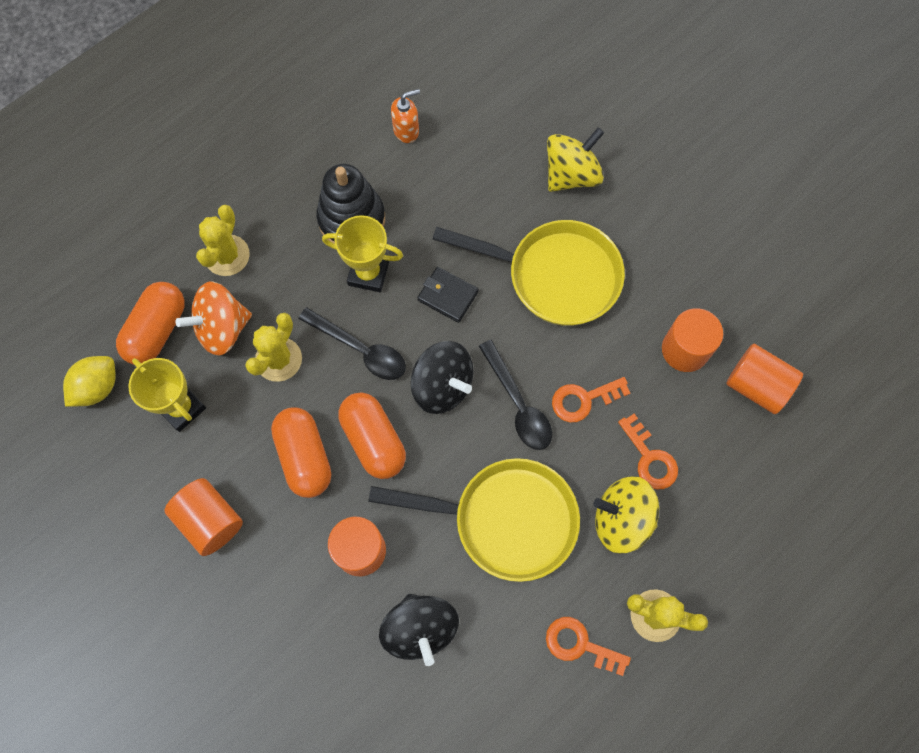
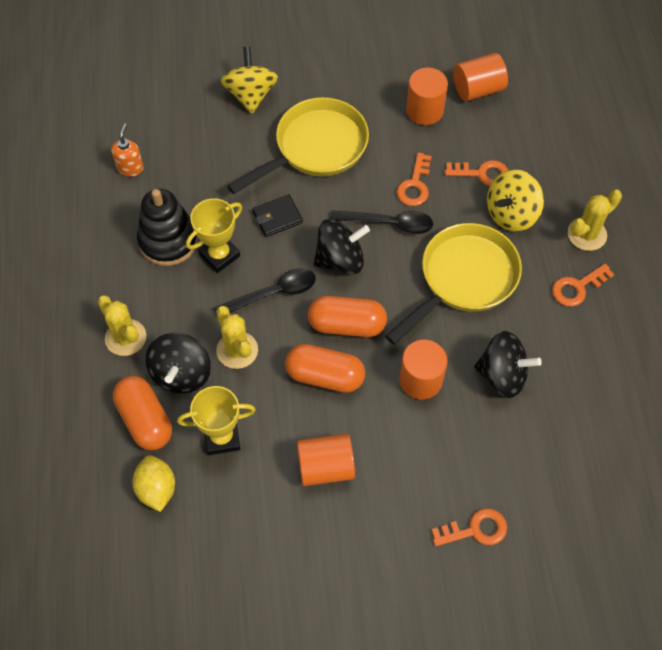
camera: 55 degrees left, 10 degrees down
(222, 328) = (181, 374): orange spinning top -> black spinning top
(233, 706) = (475, 529): none -> orange key

